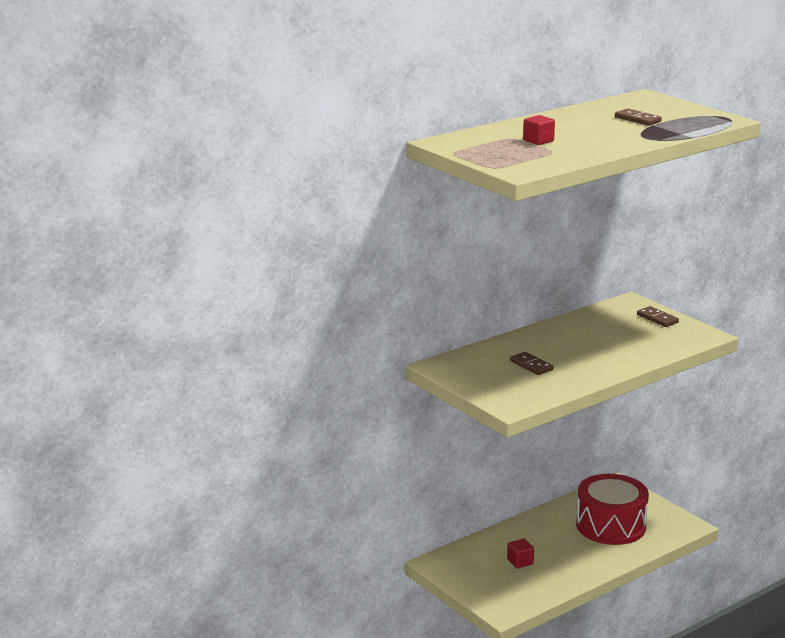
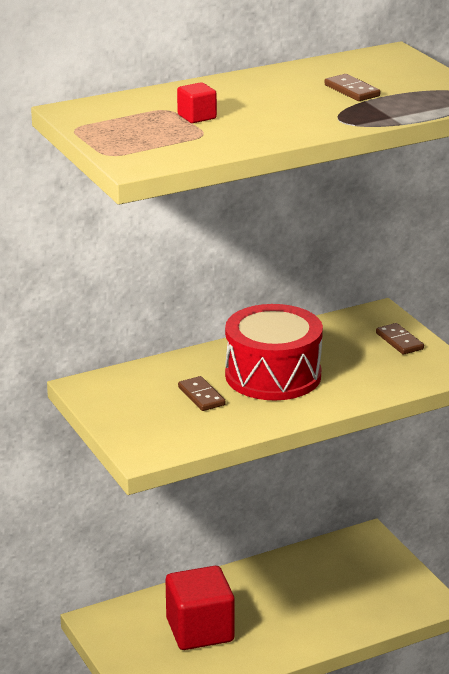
camera: 10 degrees right, 5 degrees up
(520, 562) = (200, 630): red cube -> red cube, size x2.25
(610, 526) = (334, 592): red drum -> red drum (273, 375)

